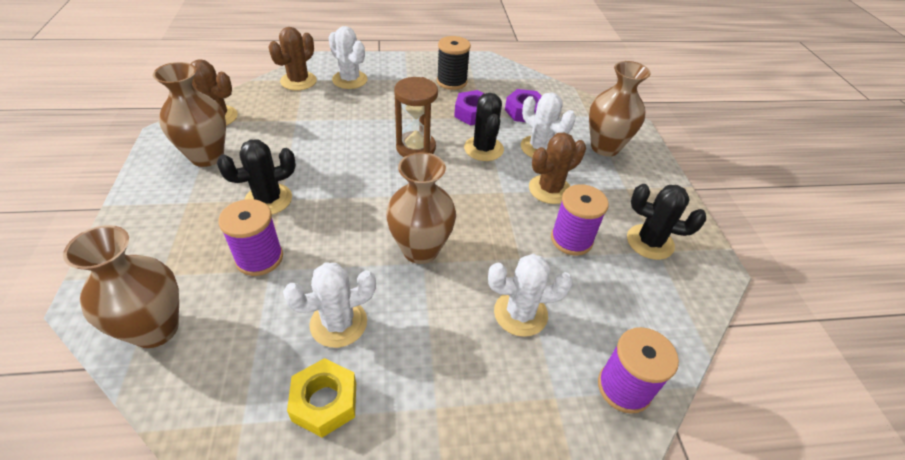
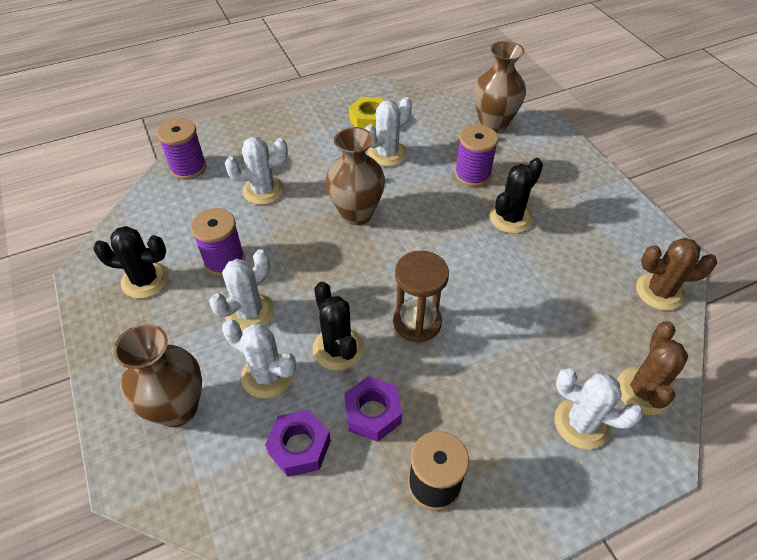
camera: 165 degrees right, 5 degrees up
(207, 156) = (608, 241): brown vase -> none
(549, 189) = (249, 312): brown cactus -> white cactus

